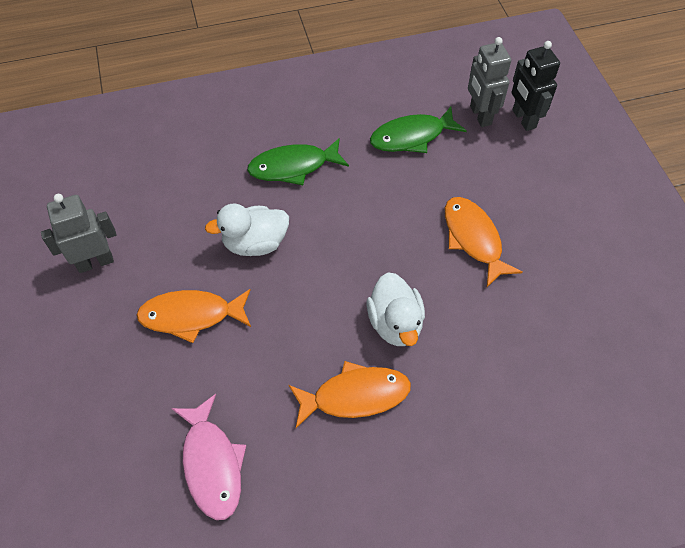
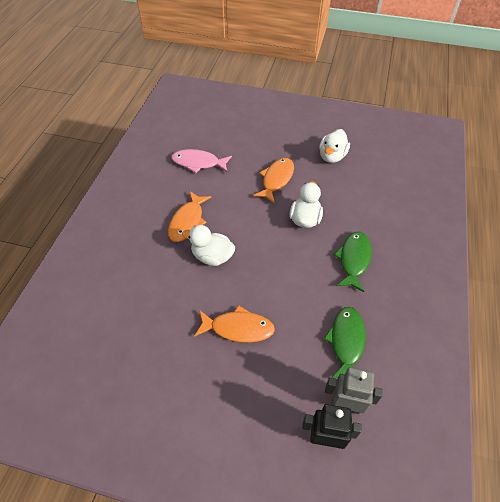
camera: 120 degrees right, 5 degrees down
(95, 262) = (332, 156): grey robot -> white duck

